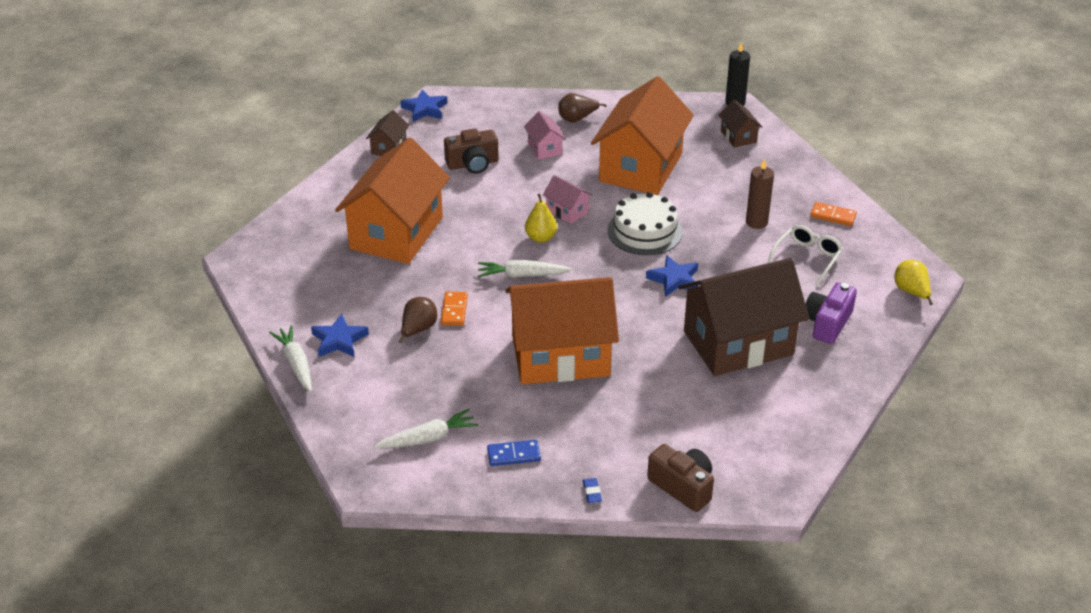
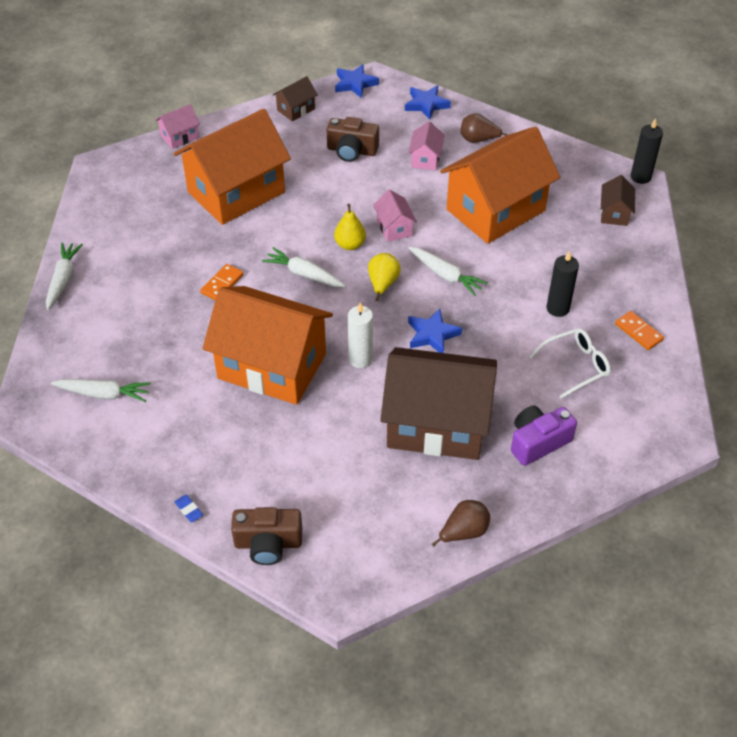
camera: 30 degrees right, 10 degrees up
(296, 206) = (180, 137): none -> pink house
(339, 340) = (112, 272): blue star -> blue star (426, 105)
(418, 330) = (179, 289): brown pear -> brown pear (463, 532)
(513, 455) = (156, 442): blue domino -> none
(592, 492) = (189, 510): blue eraser -> blue eraser turned 60 degrees counterclockwise
(631, 321) = (360, 359): none -> white candle
(644, 231) = (446, 275): white cake -> white carrot
(683, 487) = (268, 543): brown camera -> brown camera turned 105 degrees clockwise
(756, 222) = (557, 308): brown candle -> black candle
(911, 292) = (650, 446): yellow pear -> yellow pear (382, 284)

